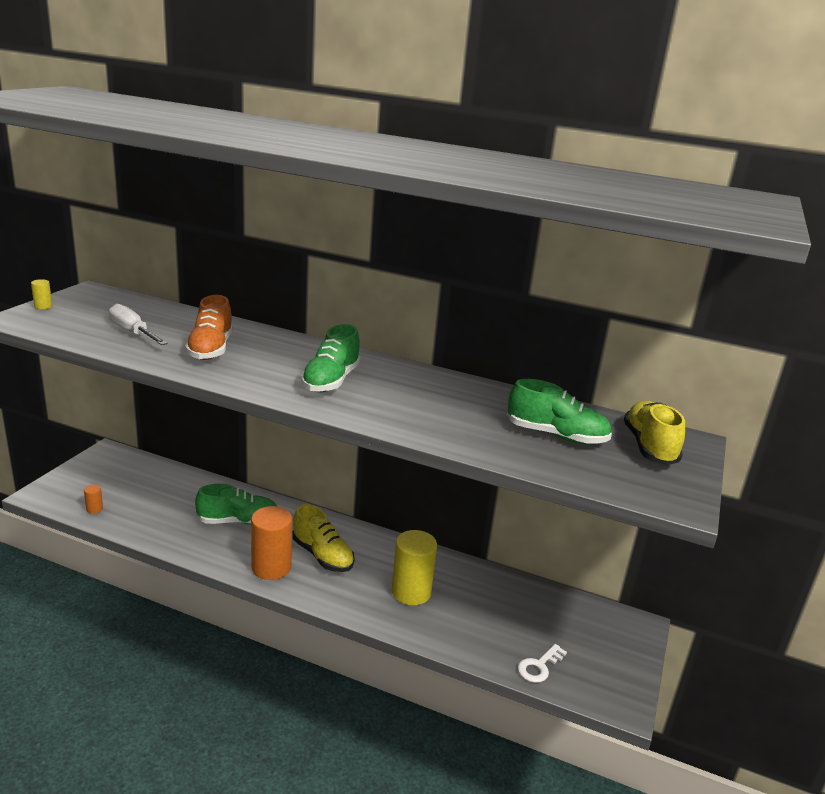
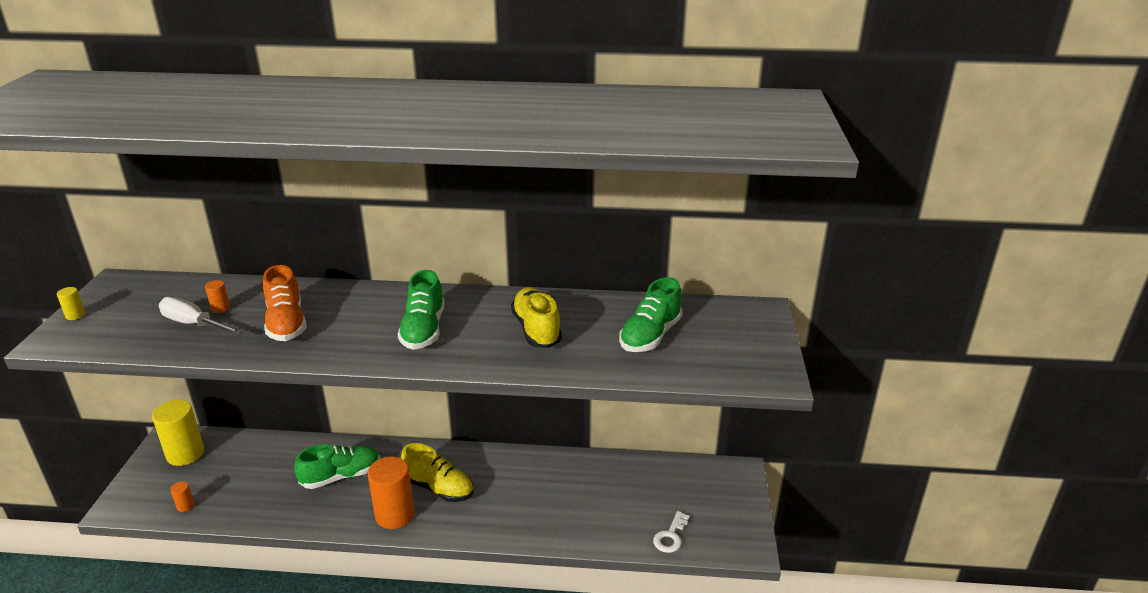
camera: 15 degrees left, 5 degrees up
(162, 326) = (220, 308): none -> orange cylinder
(411, 592) = (535, 500): yellow cylinder -> yellow cylinder (185, 454)
(556, 435) = (650, 336): green shoe -> green shoe turned 120 degrees clockwise
(649, 446) = (731, 326): yellow shoe -> yellow shoe (536, 329)

